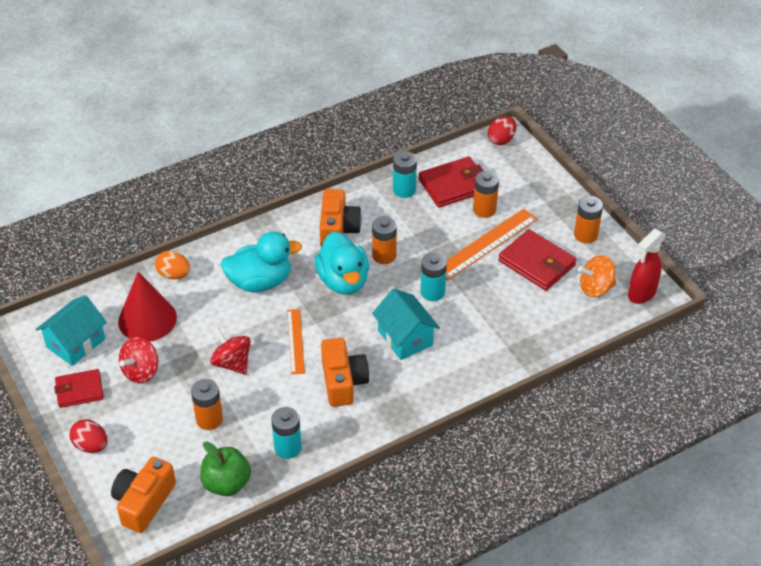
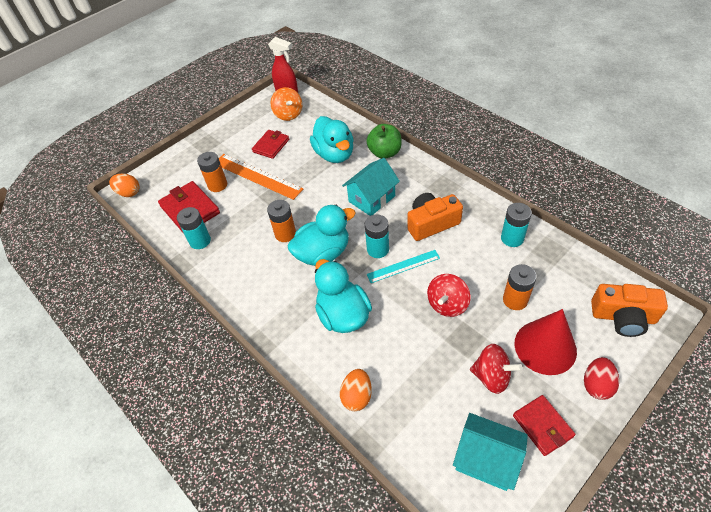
camera: 100 degrees left, 5 degrees up
(147, 319) = (425, 398): red cone -> red cone (545, 347)
(226, 484) = (568, 266): green apple -> green apple (385, 153)
(295, 341) = (403, 266): orange ruler -> turquoise ruler
(338, 229) = (260, 275): orange camera -> none
(432, 292) = (318, 194): turquoise battery -> turquoise battery (378, 249)
(497, 319) = (334, 154): none -> turquoise duck
(501, 140) = (129, 193): red egg -> orange egg
(537, 263) = (271, 146): red wallet -> red wallet, size x0.66
(585, 235) = (236, 127): orange battery -> none

